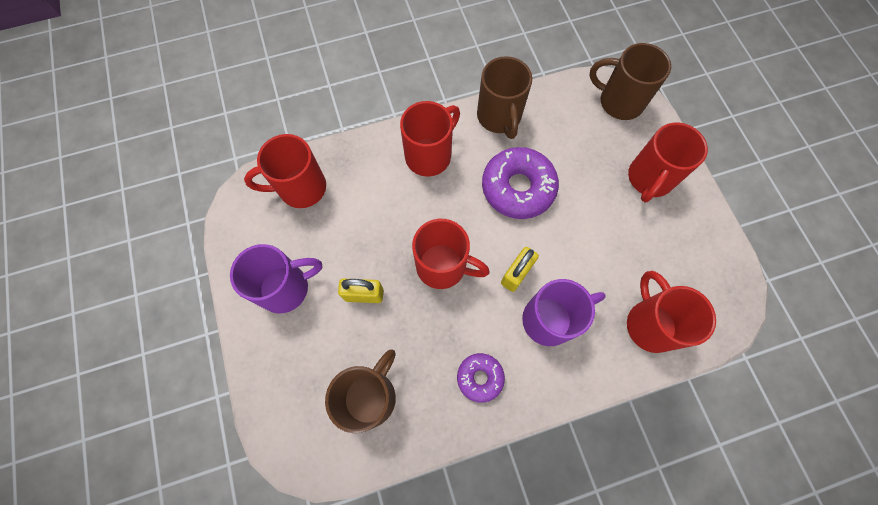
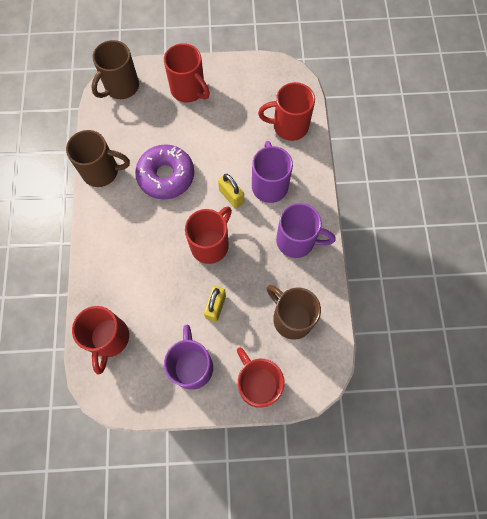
camera: 75 degrees left, 0 degrees up
(429, 155) = (116, 231): red mug -> red mug (258, 383)
(480, 377) = (297, 241): purple donut -> purple mug

